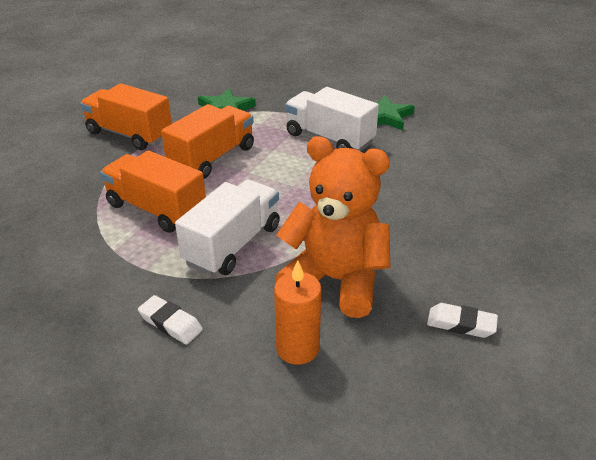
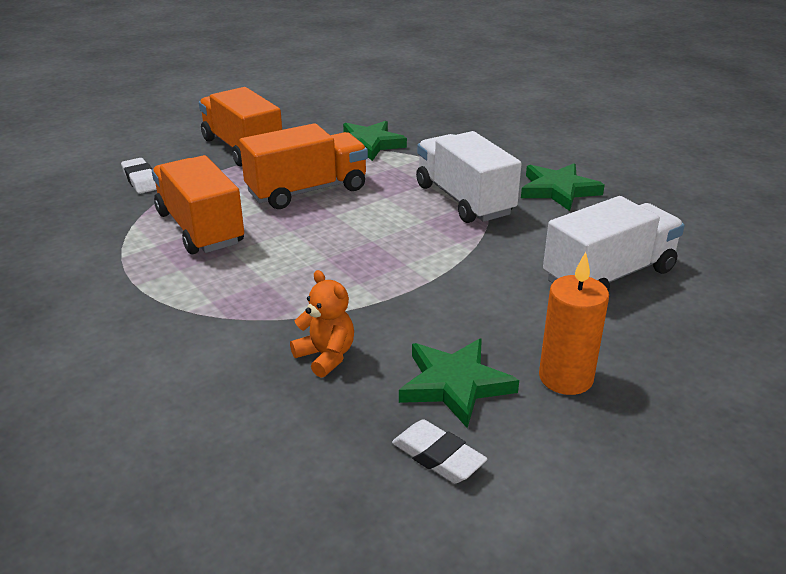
camera: 25 degrees right, 5 degrees down
(170, 323) = (107, 345): white eraser -> white eraser (141, 180)
(232, 245) = (246, 285): white truck -> white truck (608, 275)
(297, 348) = (213, 416): orange candle -> orange candle (565, 378)
(335, 280) = (326, 356): orange teddy bear -> orange teddy bear, size x0.44
(431, 273) = (455, 384): none -> green star

